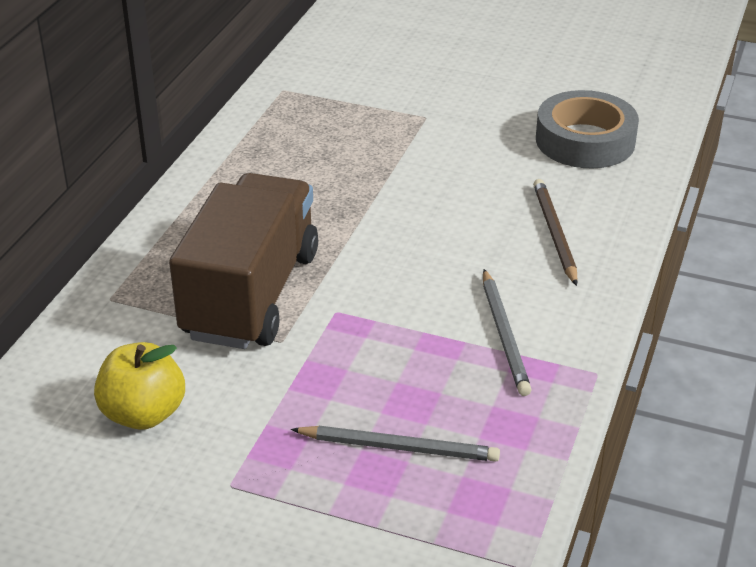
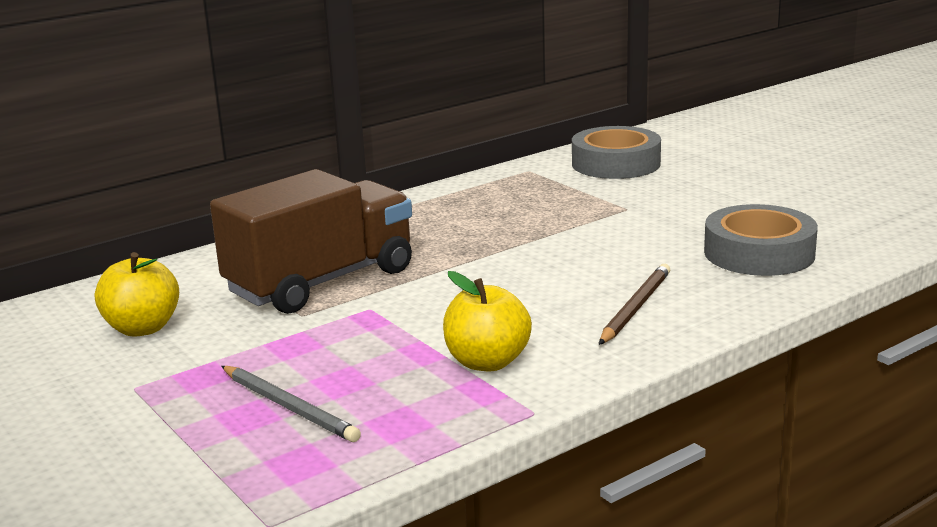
camera: 35 degrees right, 15 degrees down
(355, 60) = (615, 164): none -> grey tape
(504, 335) = (487, 362): grey pencil -> yellow apple

